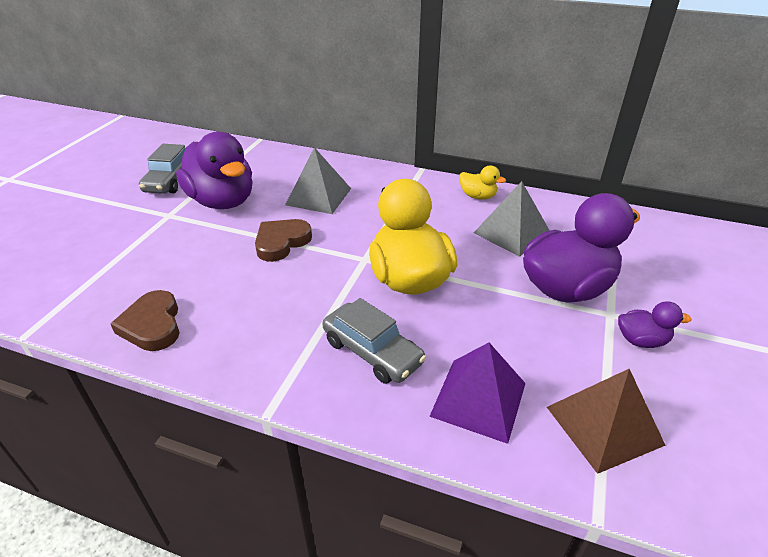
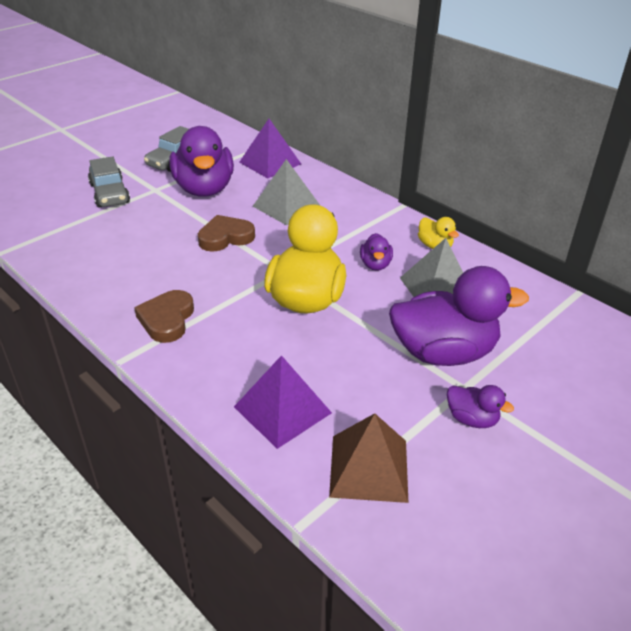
camera: 25 degrees right, 0 degrees up
(152, 325) = (87, 272): brown heart -> brown heart (167, 319)
(270, 161) = (270, 163): none -> purple pyramid
(372, 352) = (229, 345): grey car -> grey car (109, 193)
(443, 227) = (375, 265): none -> purple duck

